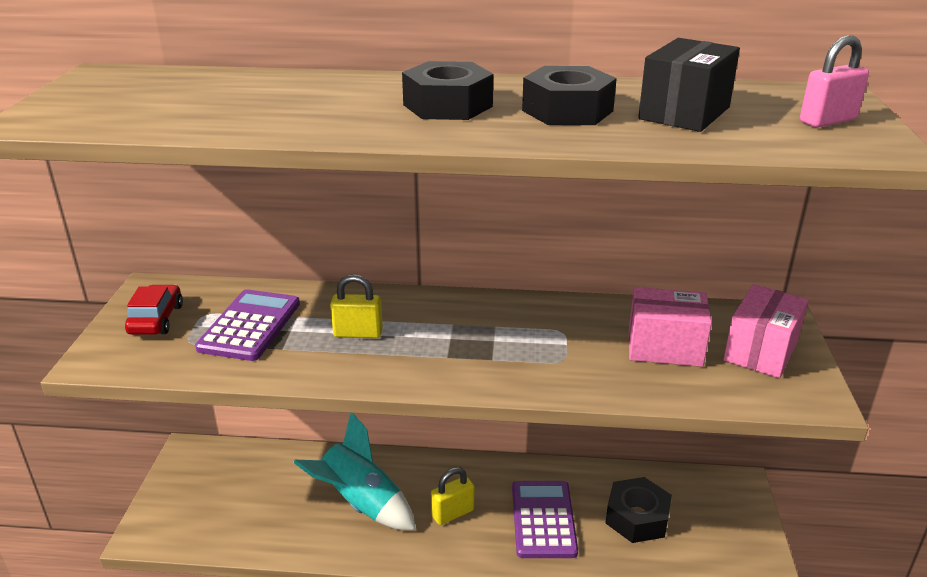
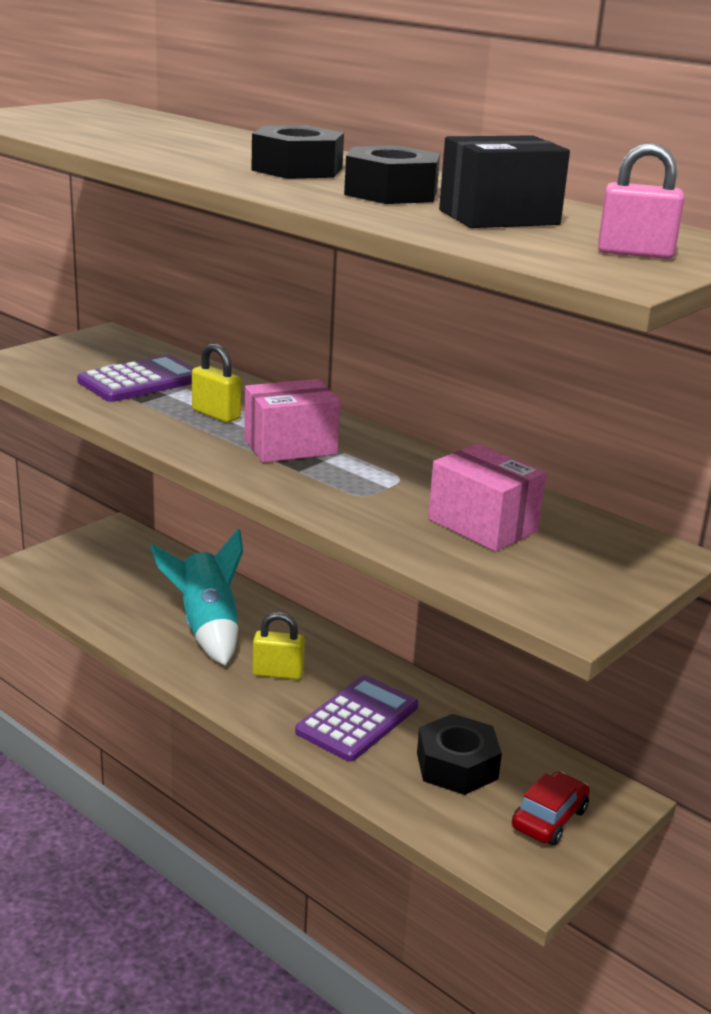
camera: 35 degrees right, 5 degrees down
(156, 319) = (81, 354): red car -> red car (549, 818)
(761, 351) = (585, 567): pink box -> pink box (290, 446)

